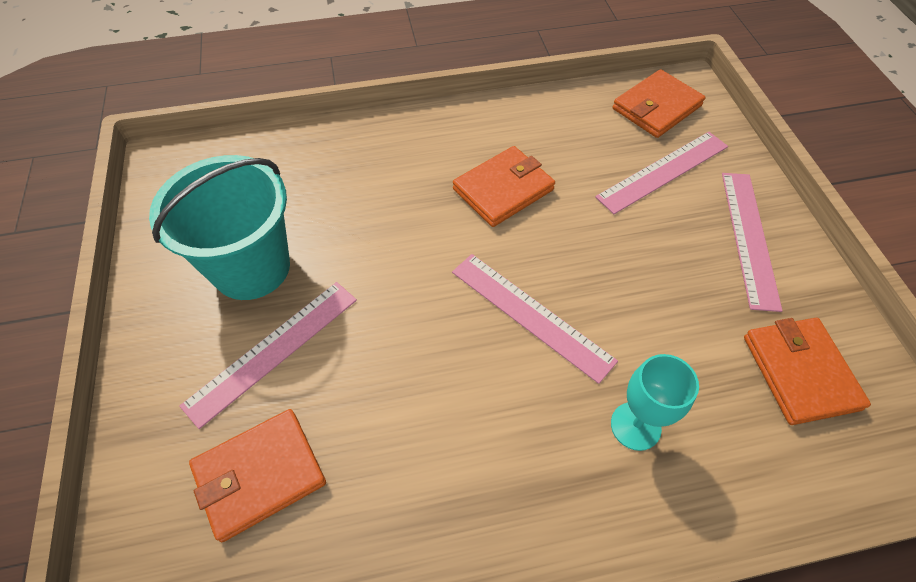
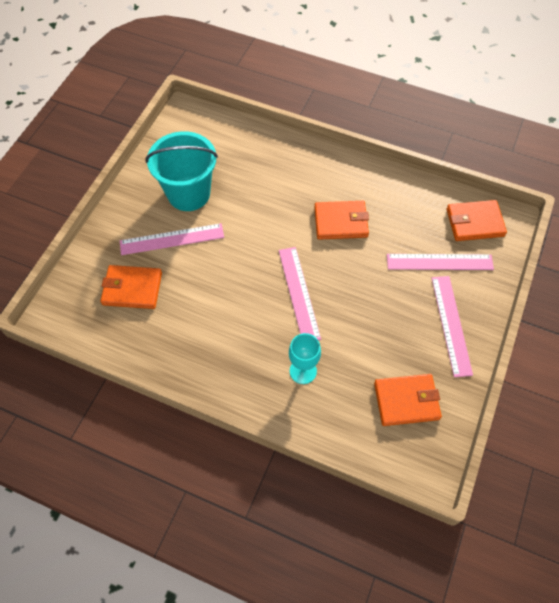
camera: 35 degrees right, 5 degrees up
(749, 237) = (451, 324): pink ruler -> pink ruler turned 45 degrees counterclockwise
(799, 372) = (406, 401): orange wallet -> orange wallet turned 60 degrees clockwise

